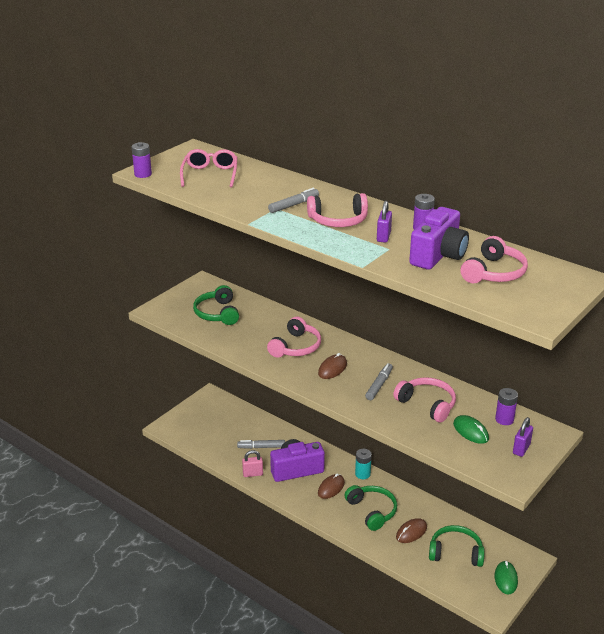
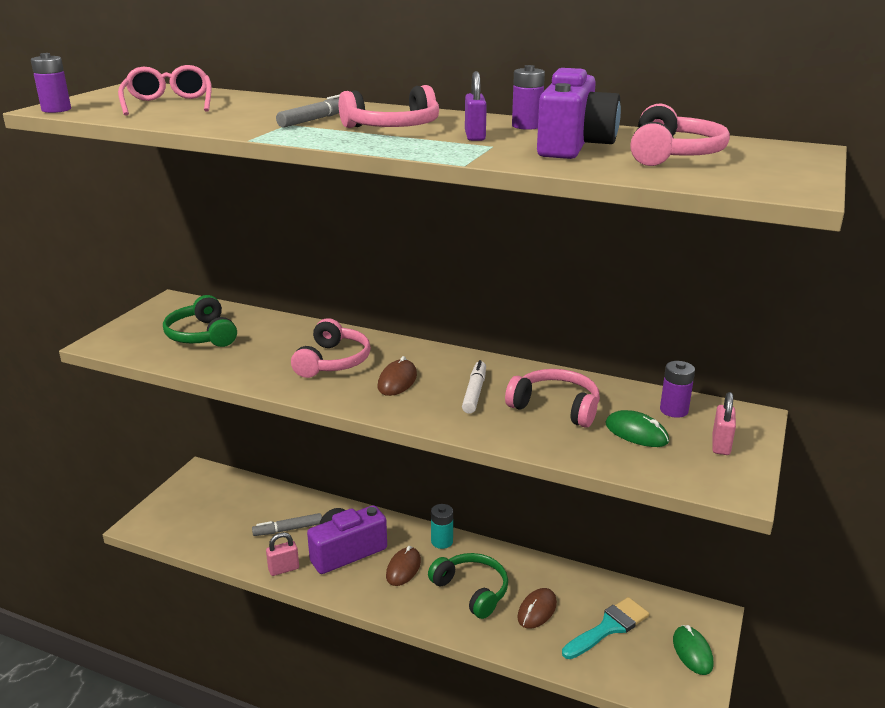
camera: 15 degrees left, 5 degrees down
(379, 385) = (474, 392): grey marker -> white marker
(455, 552) = (609, 627): green headphones -> turquoise brush
(521, 449) = (720, 445): purple padlock -> pink padlock

